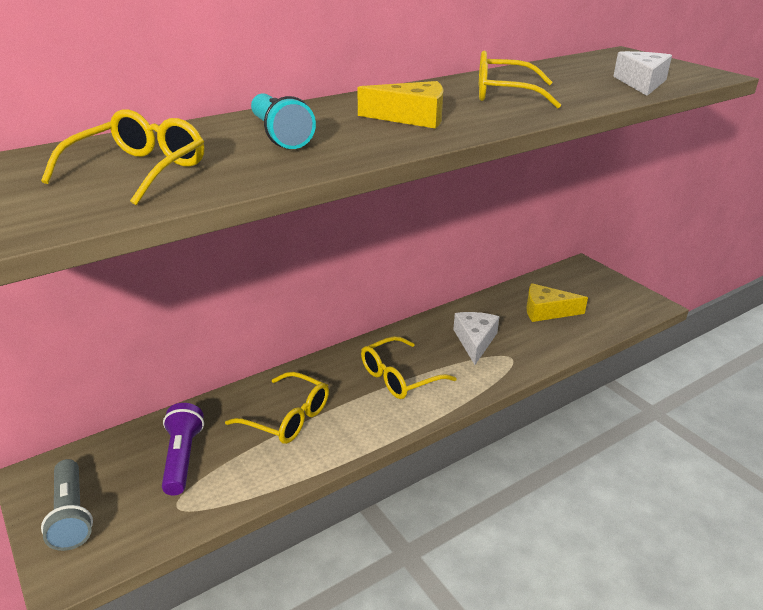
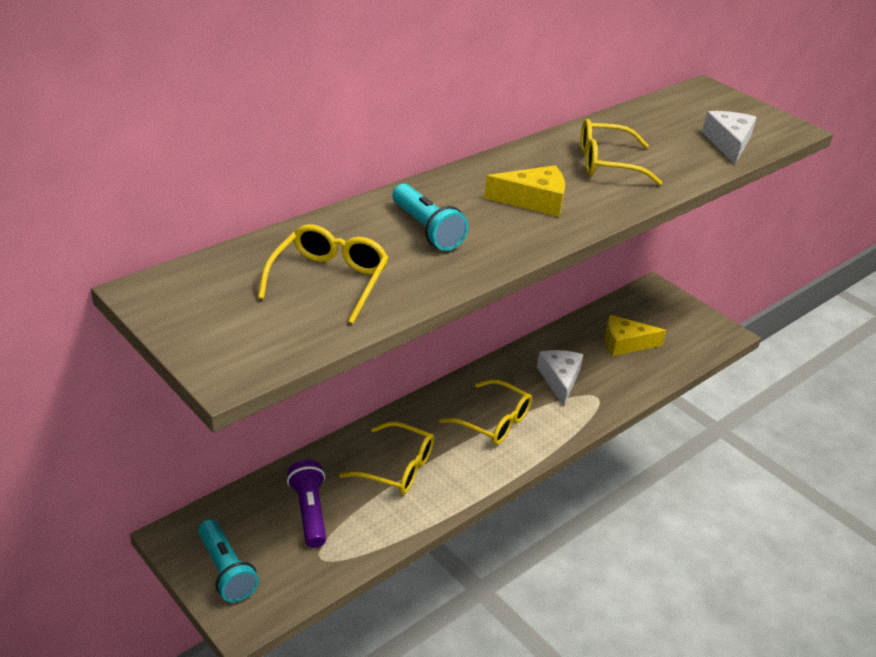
camera: 10 degrees left, 5 degrees up
(71, 515) = (226, 571): grey flashlight -> turquoise flashlight
(399, 377) = (493, 421): yellow glasses -> yellow glasses turned 105 degrees counterclockwise

